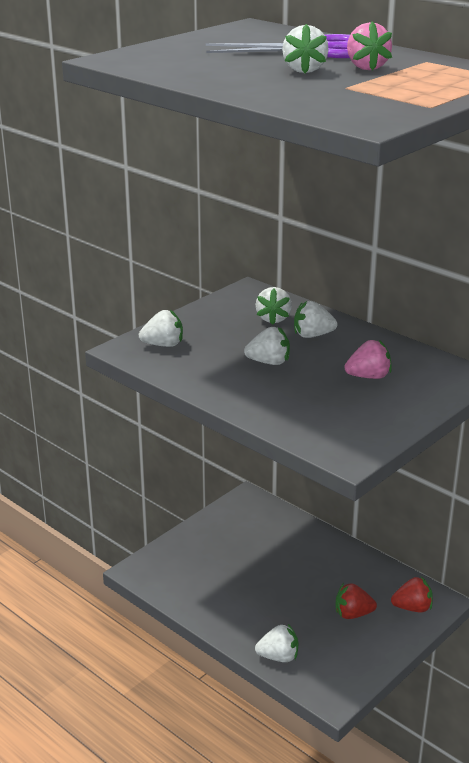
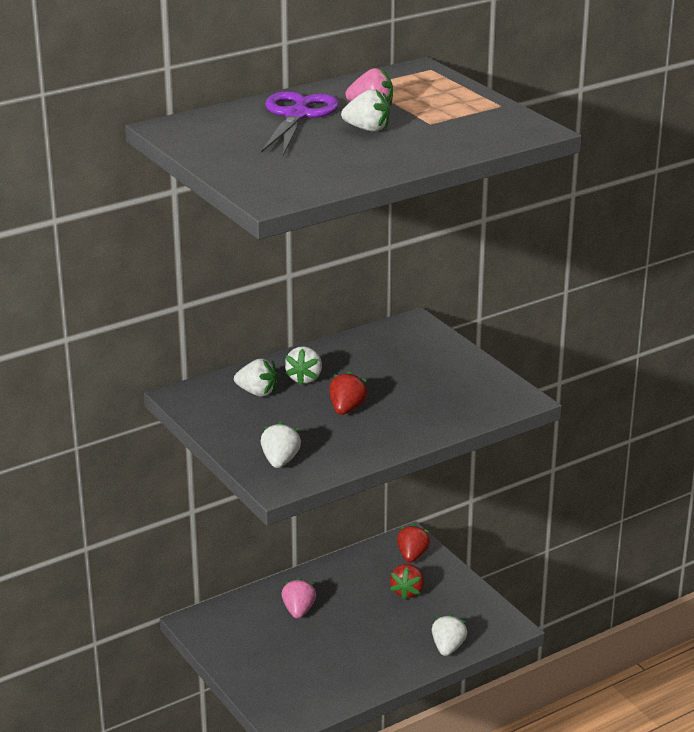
camera: 75 degrees left, 0 degrees up
(269, 362) = (346, 409): white strawberry -> red strawberry
(368, 376) = (397, 366): pink strawberry -> pink strawberry (298, 610)

